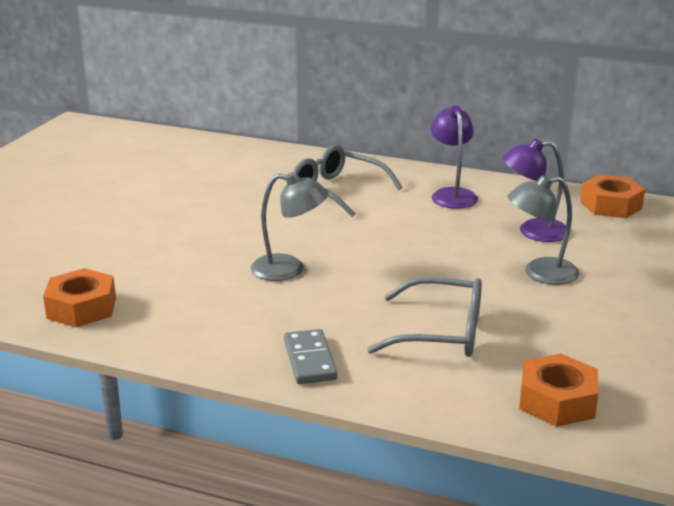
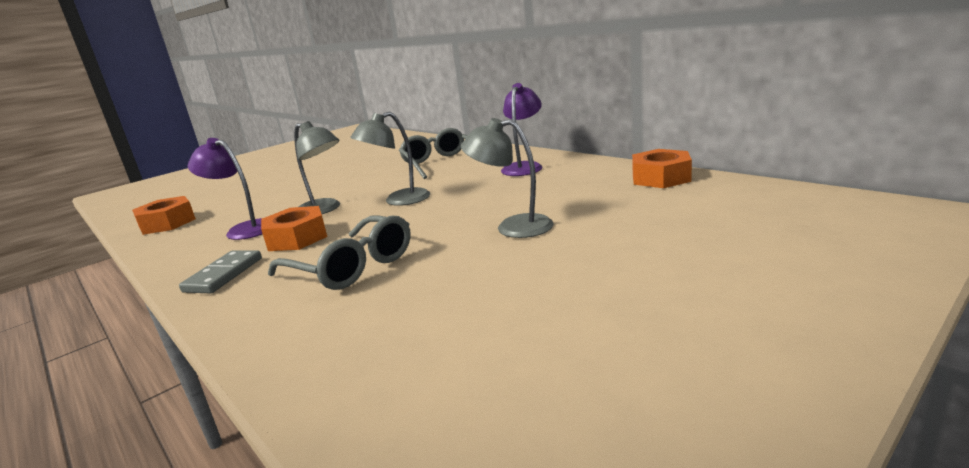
camera: 30 degrees right, 5 degrees down
(367, 250) = (399, 200): none -> grey lamp
(533, 231) = (555, 194): purple lamp -> purple lamp (244, 229)
(557, 401) = (349, 349): orange nut -> orange nut (297, 238)

